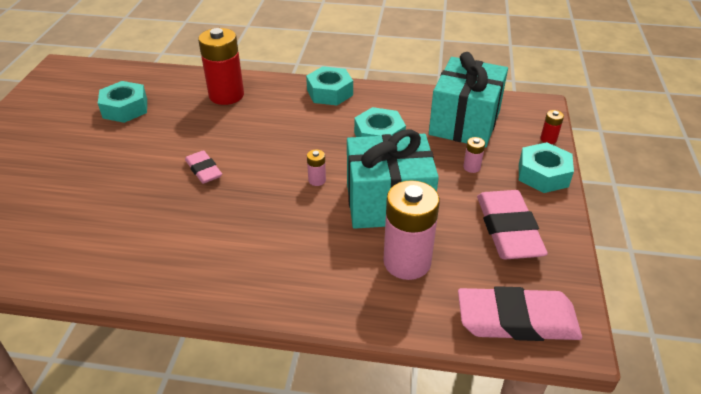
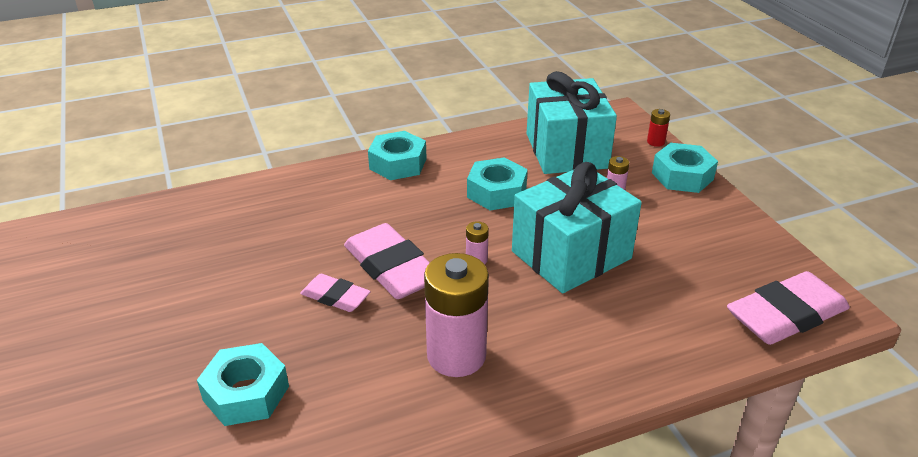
camera: 30 degrees left, 5 degrees down
(125, 108) = (154, 263): turquoise nut -> turquoise nut (246, 393)
(226, 95) = (277, 204): red battery -> none
(407, 262) = (644, 304): pink battery -> pink battery (456, 356)
(508, 230) = (702, 237): pink eraser -> pink eraser (392, 268)

